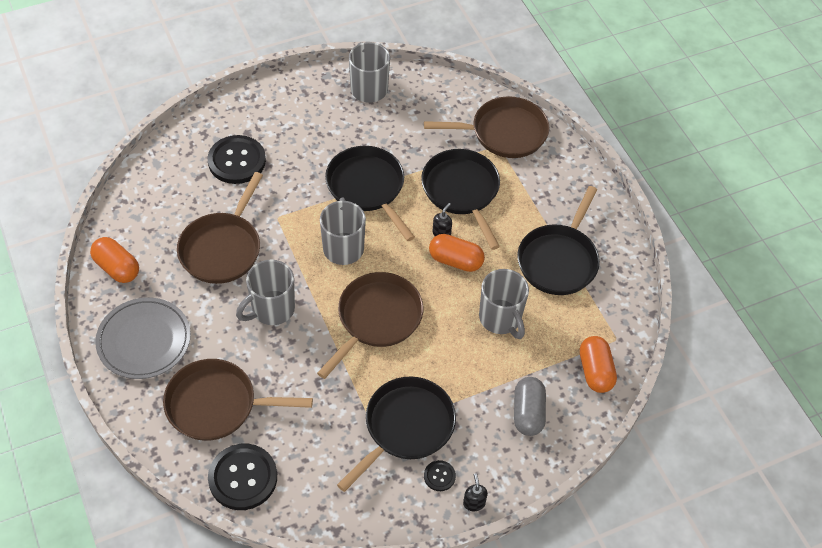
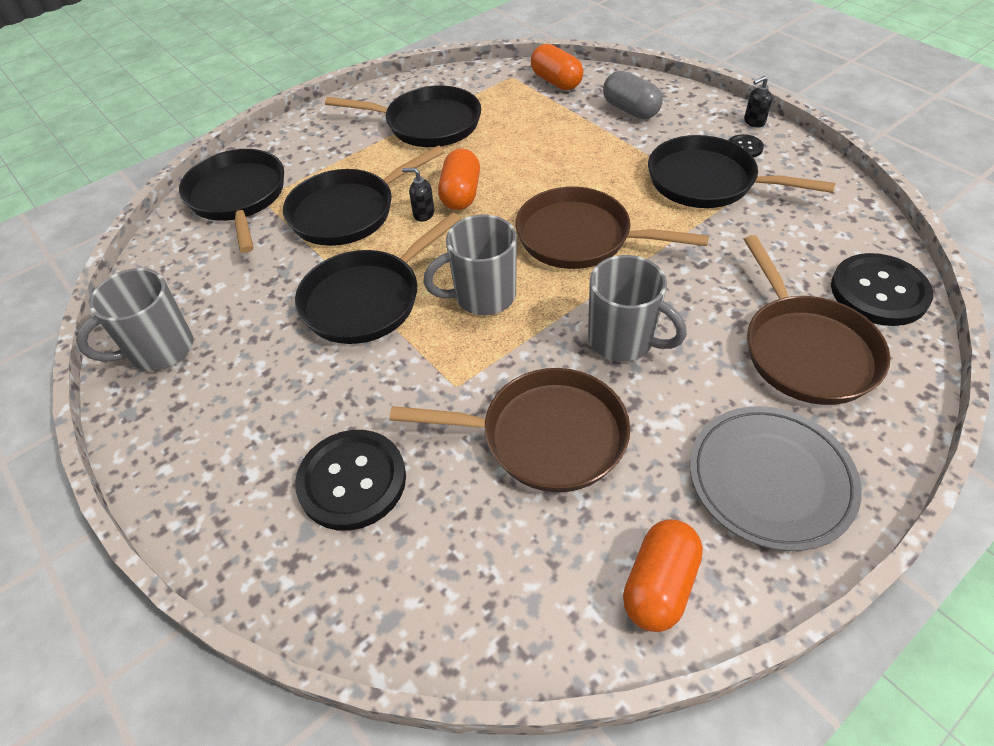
camera: 100 degrees left, 5 degrees down
(500, 319) = (526, 147): grey mug -> none
(504, 133) = (238, 197): brown pan -> black pan
(528, 413) = (630, 110): grey capsule -> grey capsule turned 60 degrees clockwise
(595, 371) = (556, 82): orange capsule -> orange capsule turned 75 degrees clockwise

